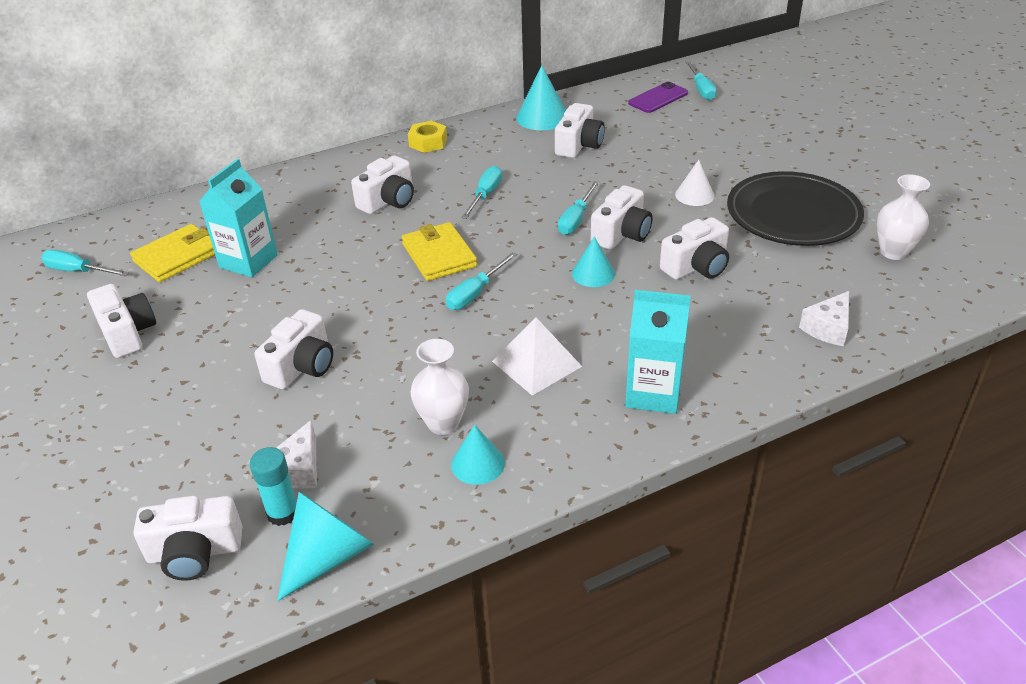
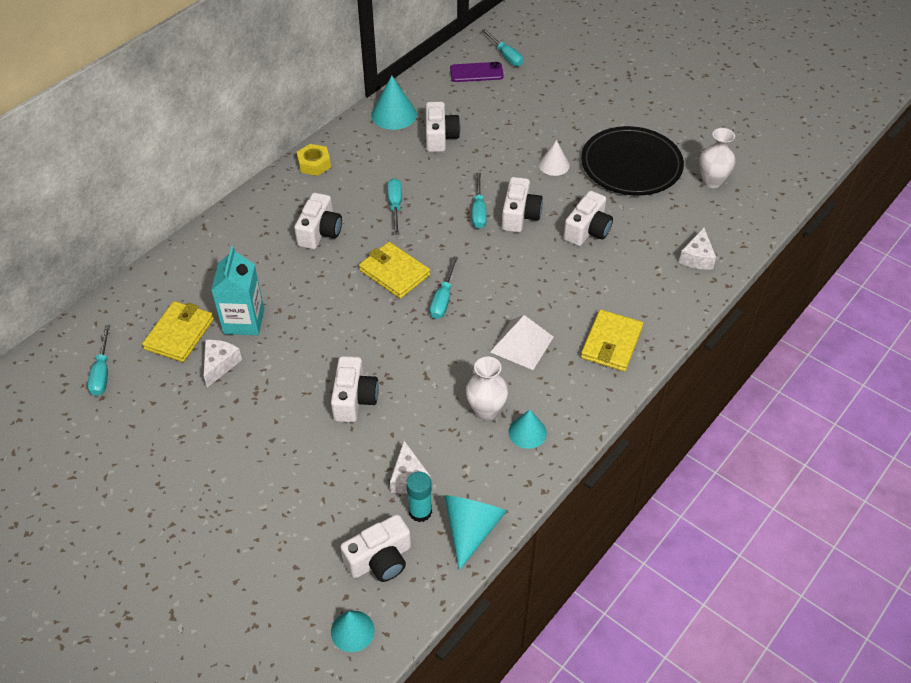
camera: 25 degrees left, 10 degrees up
(78, 271) = (102, 372): turquoise screwdriver -> turquoise screwdriver turned 90 degrees counterclockwise
(127, 333) = (193, 414): white camera -> none
(192, 294) = (220, 365): none -> white cheese
(593, 274) = (518, 257): turquoise cone -> turquoise cone (352, 631)
(653, 393) = (611, 343): turquoise carton -> yellow wallet
(658, 98) = (476, 72): purple phone -> purple phone turned 60 degrees clockwise

